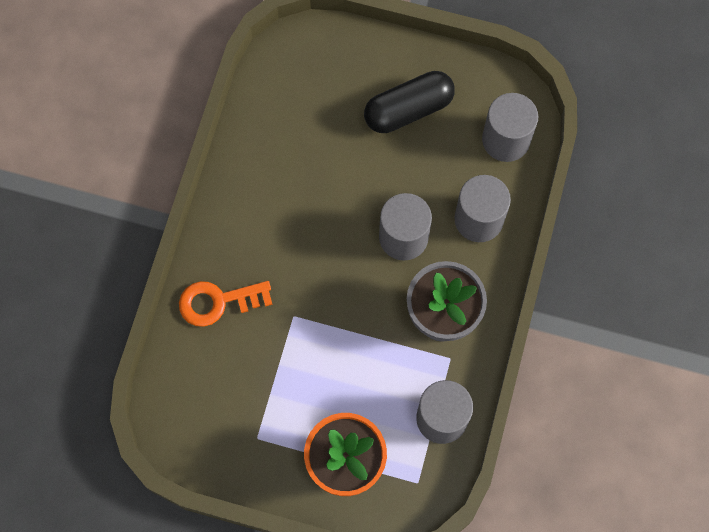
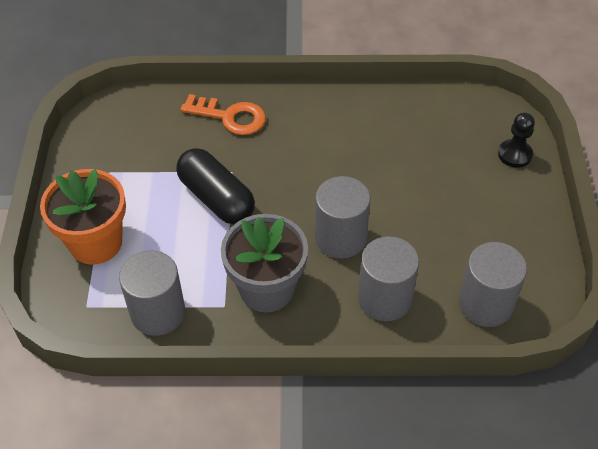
camera: 75 degrees right, 20 degrees down
(218, 302) = (230, 117): orange key -> orange key turned 135 degrees clockwise
(351, 53) = (515, 154): none -> black pawn
(408, 110) = (478, 212): black capsule -> black capsule (216, 198)

